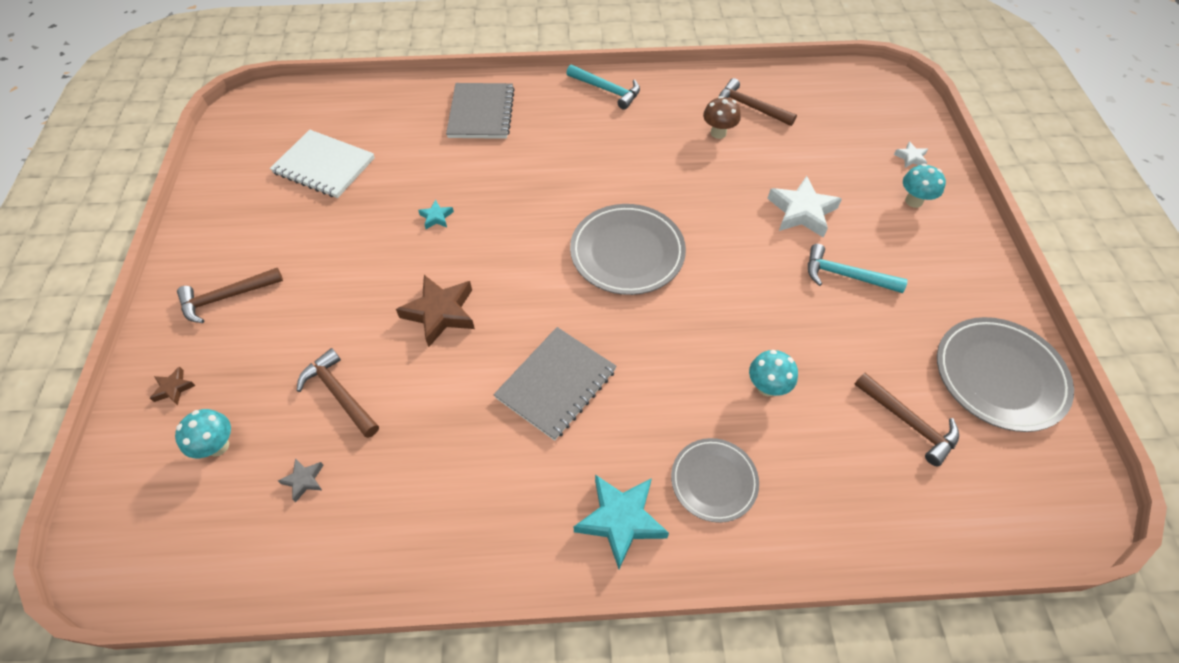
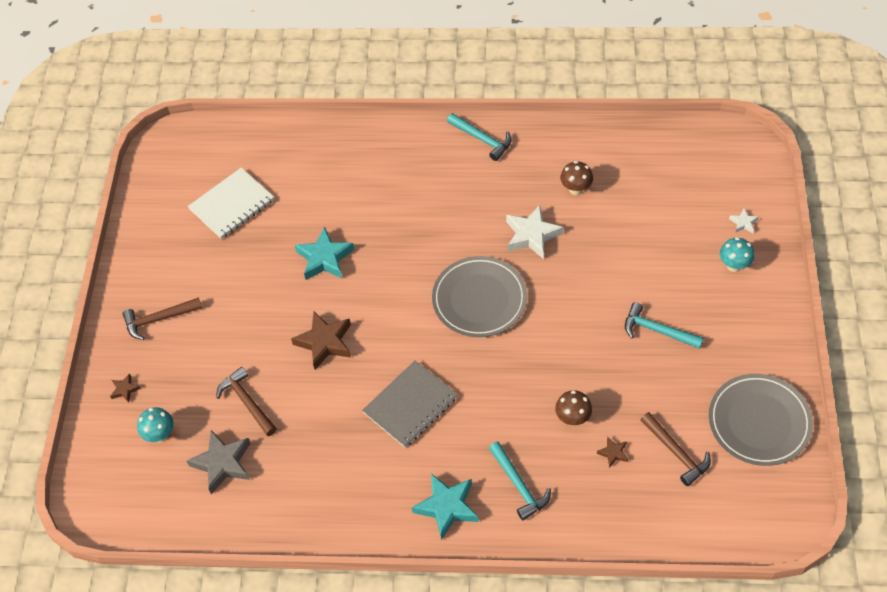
camera: 10 degrees right, 0 degrees up
(304, 480) = (222, 463): grey star -> grey star, size x2.06
(324, 166) = (232, 205): white notebook -> white notebook turned 75 degrees counterclockwise
(436, 217) = (325, 258): turquoise star -> turquoise star, size x2.06
(481, 113) = (368, 158): grey notebook -> none
(714, 481) = (519, 485): grey plate -> turquoise hammer
(750, 107) = (610, 164): brown hammer -> none
(767, 387) = (572, 418): turquoise mushroom -> brown mushroom
(802, 212) = (633, 270): white star -> white star (532, 235)
(828, 428) = (613, 453): none -> brown star

